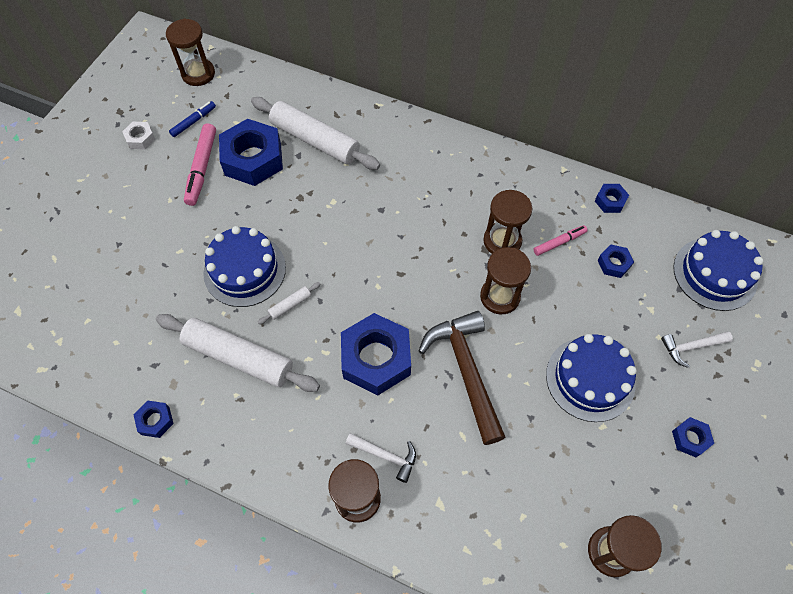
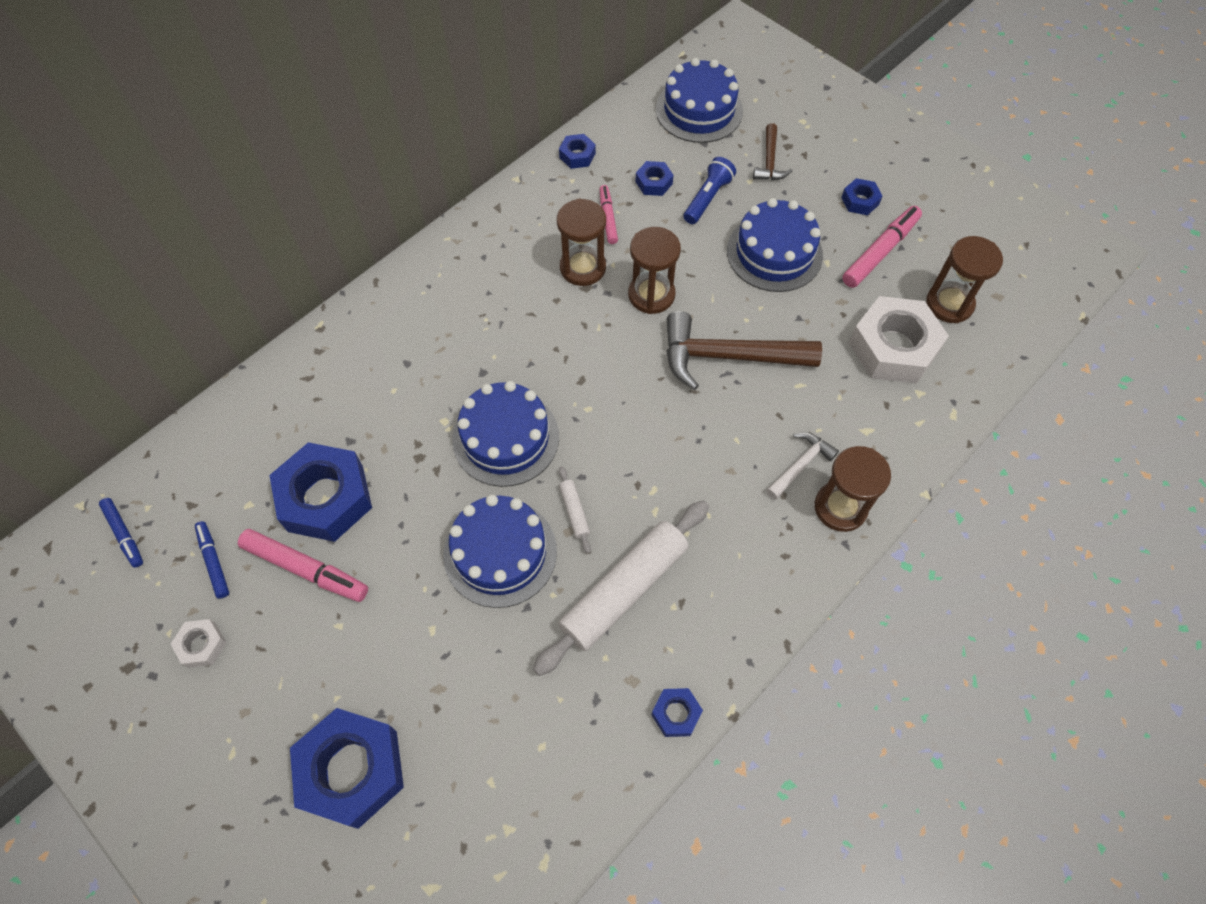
camera: 70 degrees left, 0 degrees up
(198, 74) = (124, 534): brown hourglass -> blue marker
(315, 140) = (336, 414): white rolling pin -> none
(333, 242) = (505, 438): none -> blue cake
(376, 358) = (681, 439): blue nut -> blue nut (352, 770)
(536, 508) = (893, 348): none -> white nut
(620, 309) = (707, 198): none -> blue flashlight
(639, 471) = (880, 252): none -> pink marker
(691, 347) = (769, 161): white hammer -> brown hammer

